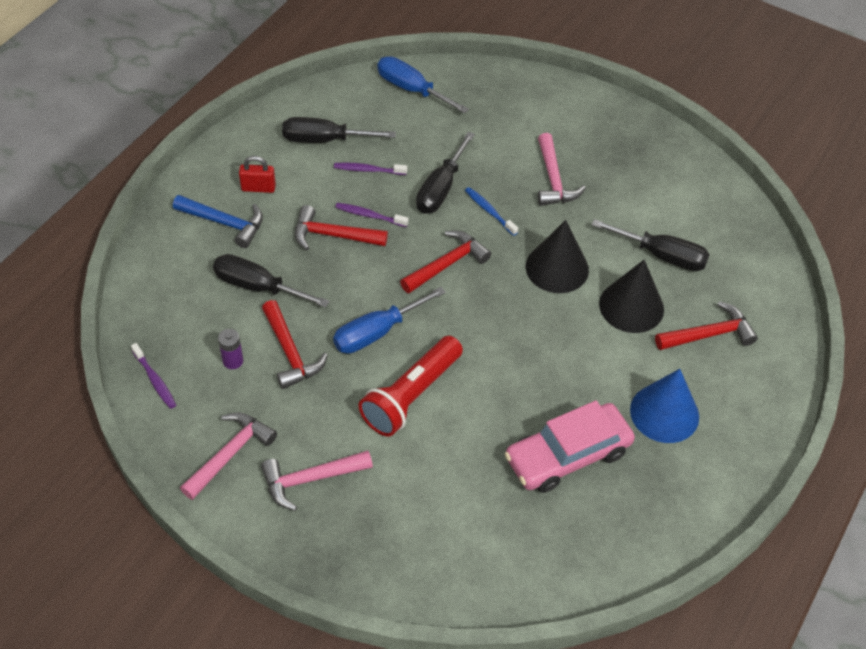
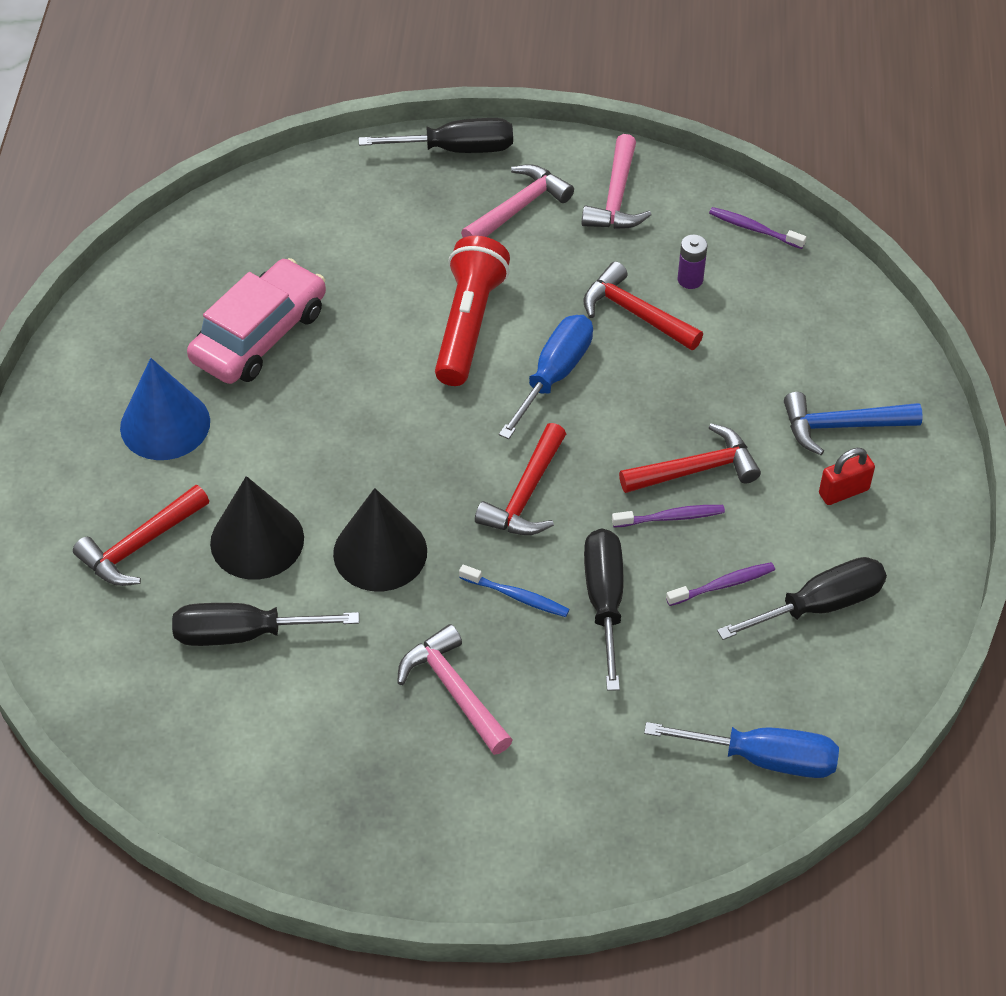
camera: 155 degrees right, 0 degrees up
(258, 287) = (733, 368): black screwdriver -> black screwdriver (456, 149)

